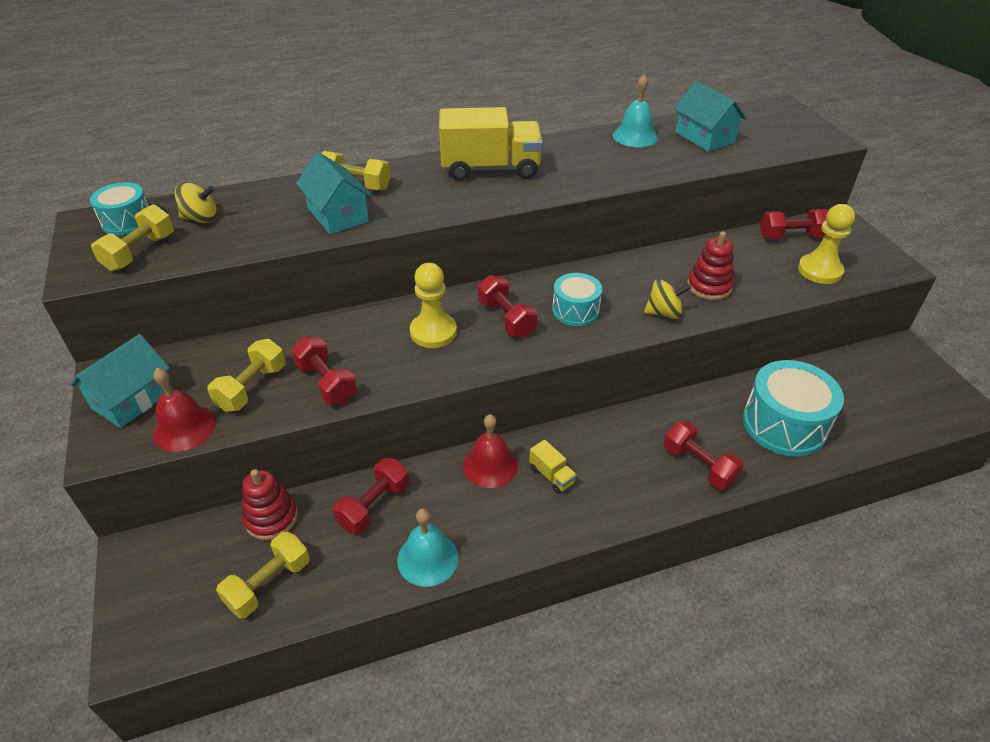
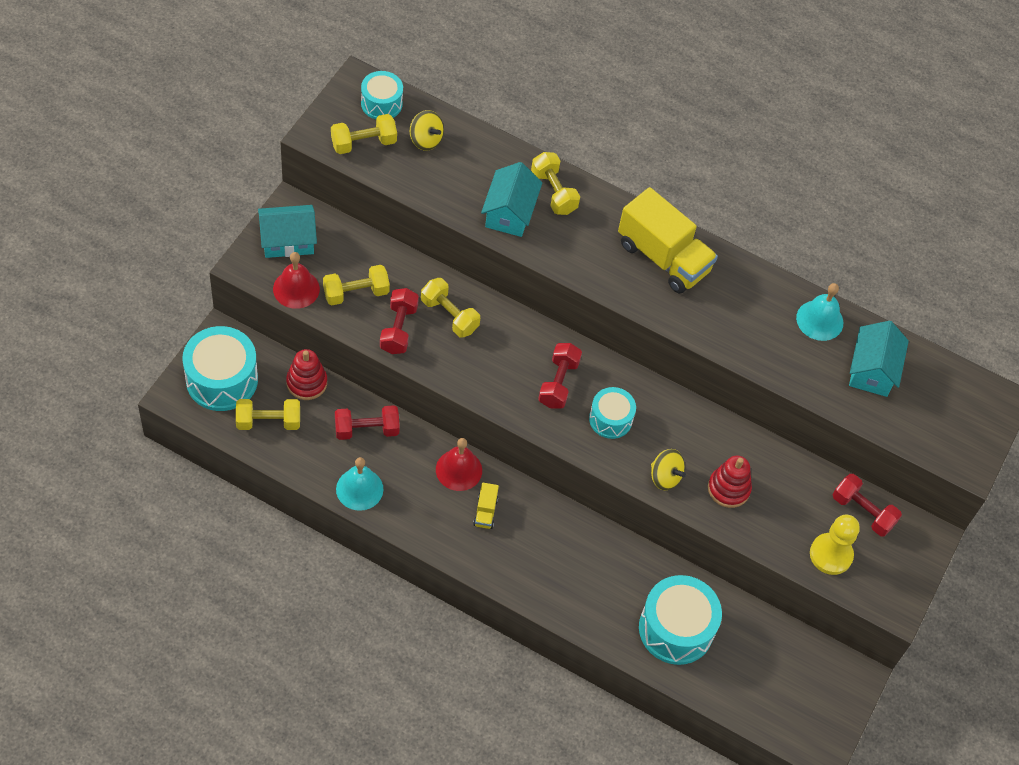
camera: 40 degrees right, 15 degrees up
(174, 591) = (222, 380): none -> turquoise drum
(359, 342) = (449, 315): none -> yellow dumbbell
(433, 332) = (501, 350): yellow pawn -> none
(699, 465) = (580, 595): red dumbbell -> none

